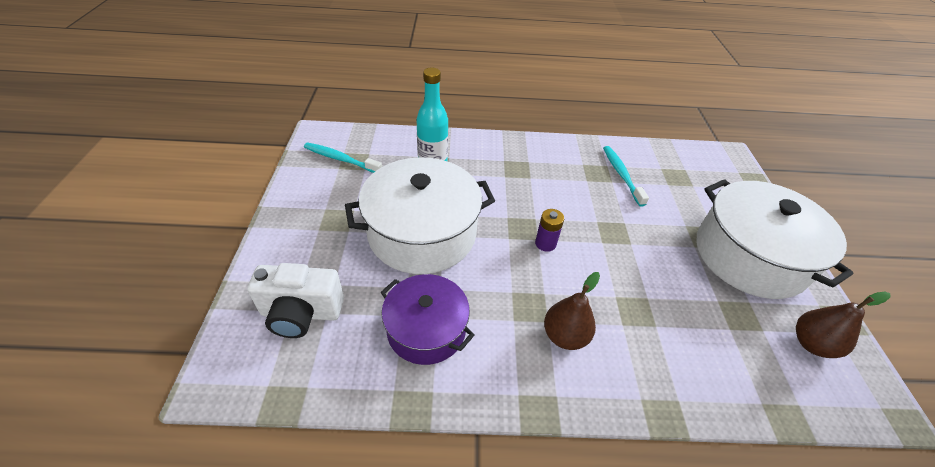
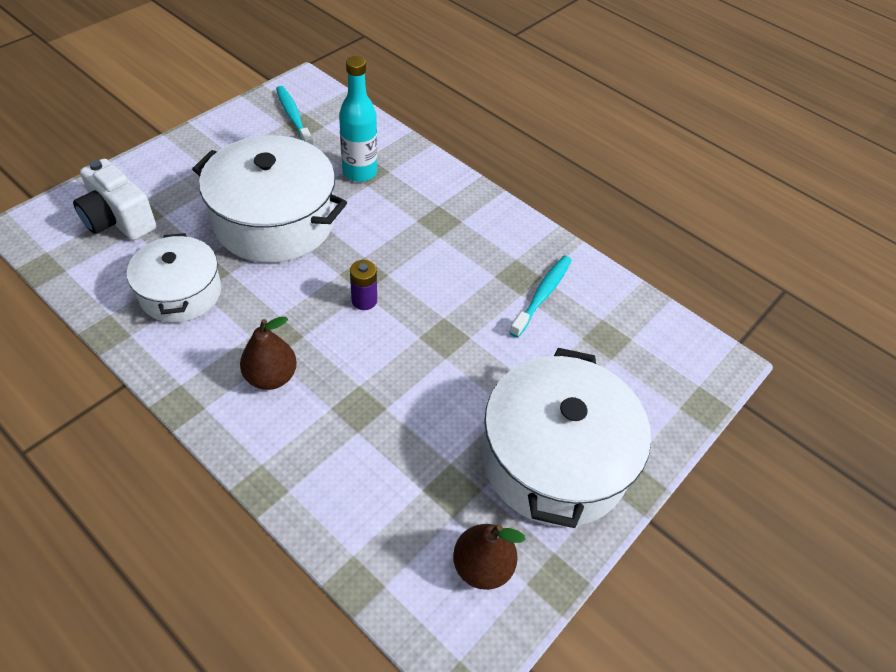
camera: 40 degrees right, 5 degrees up
(426, 329) = (181, 293): purple pot -> white pot

